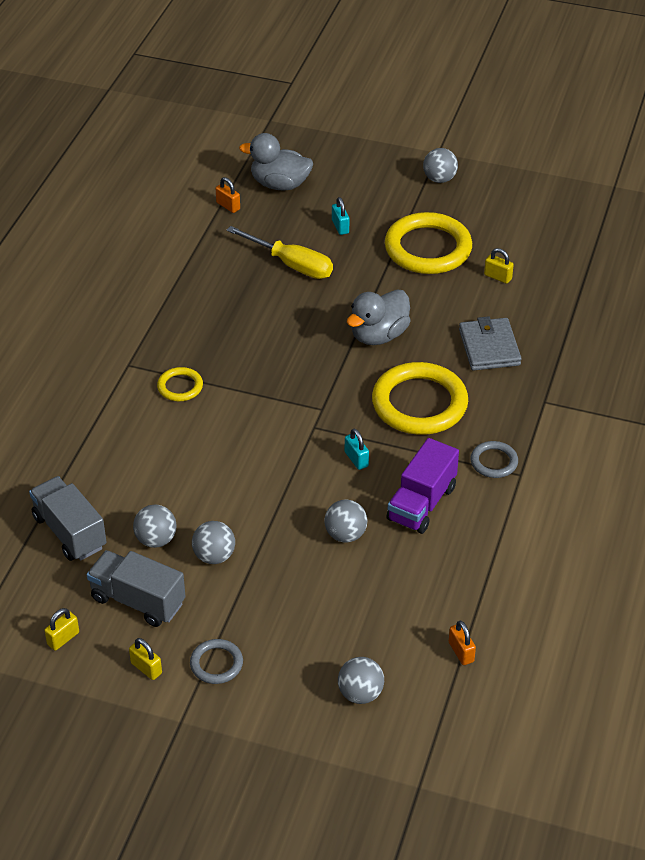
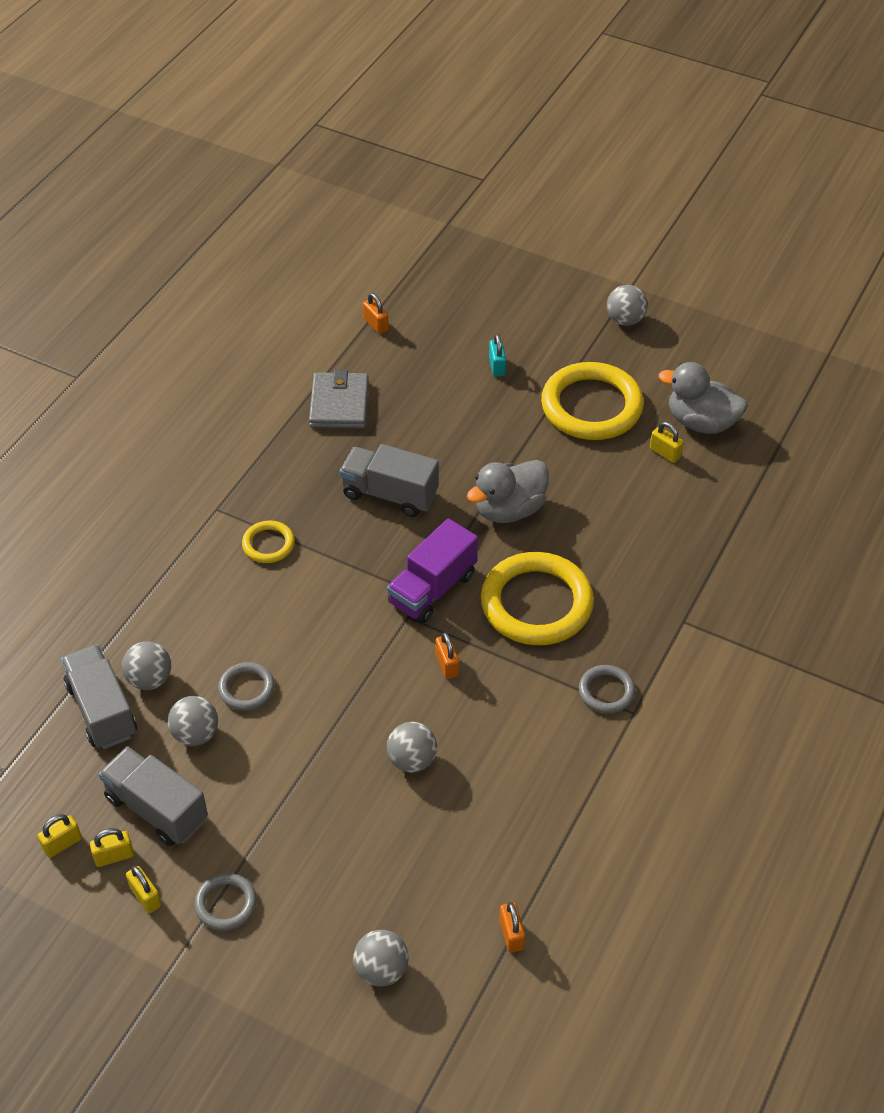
camera: 10 degrees right, 5 degrees up
(111, 641) = (114, 856): none -> yellow padlock
(190, 499) = (246, 689): none -> grey ring
(214, 556) = (256, 765): grey ball -> grey ball (150, 679)
(274, 335) = (390, 494): none -> grey truck
(280, 184) = (440, 305): grey duck -> grey duck (701, 422)
(291, 265) = (430, 407): yellow screwdriver -> none
(356, 459) = (447, 665): turquoise padlock -> orange padlock
(421, 503) = (509, 733): purple truck -> purple truck (432, 589)
(489, 347) = (634, 542): grey wallet -> grey wallet (339, 404)

